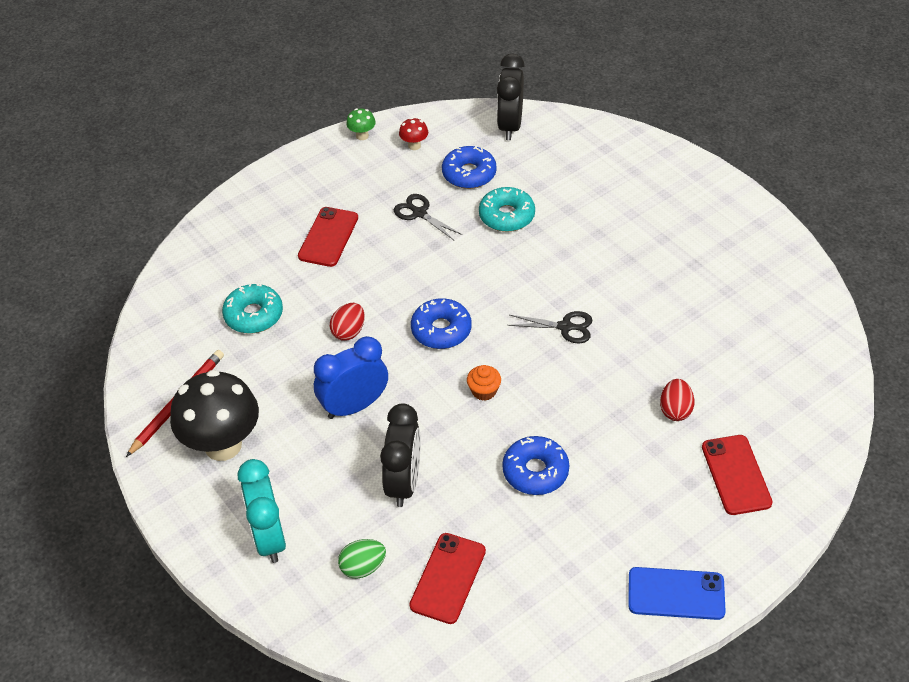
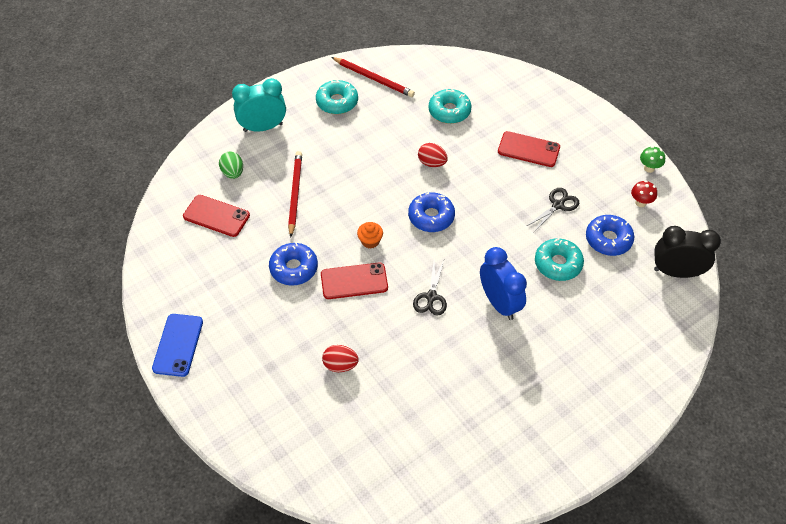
camera: 90 degrees right, 5 degrees up
(223, 445) = (337, 102): black mushroom -> turquoise donut
(354, 406) = (363, 167): blue clock -> blue clock (499, 303)
(404, 482) = (295, 194): black clock -> red pencil
(736, 475) = (272, 399): red phone -> red phone (354, 281)

